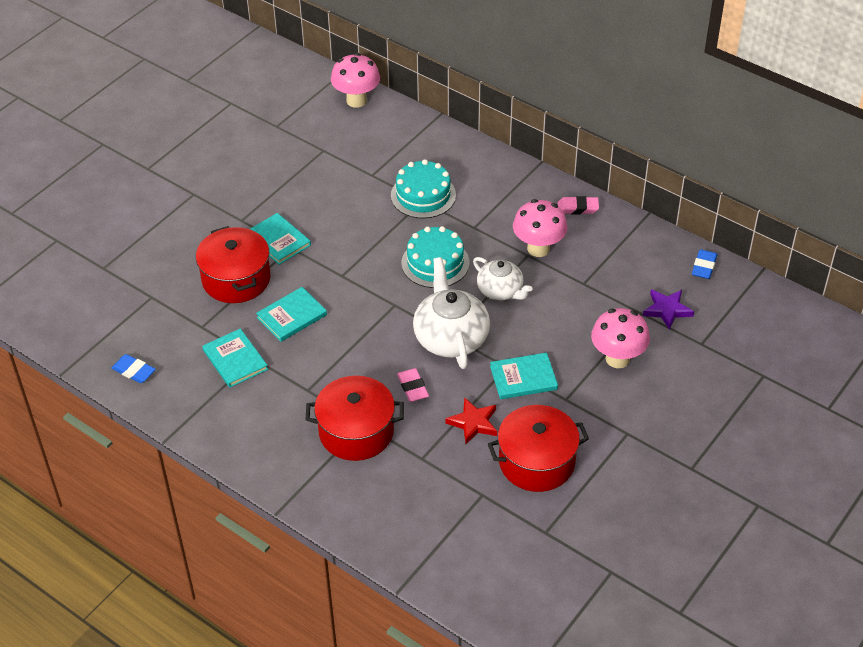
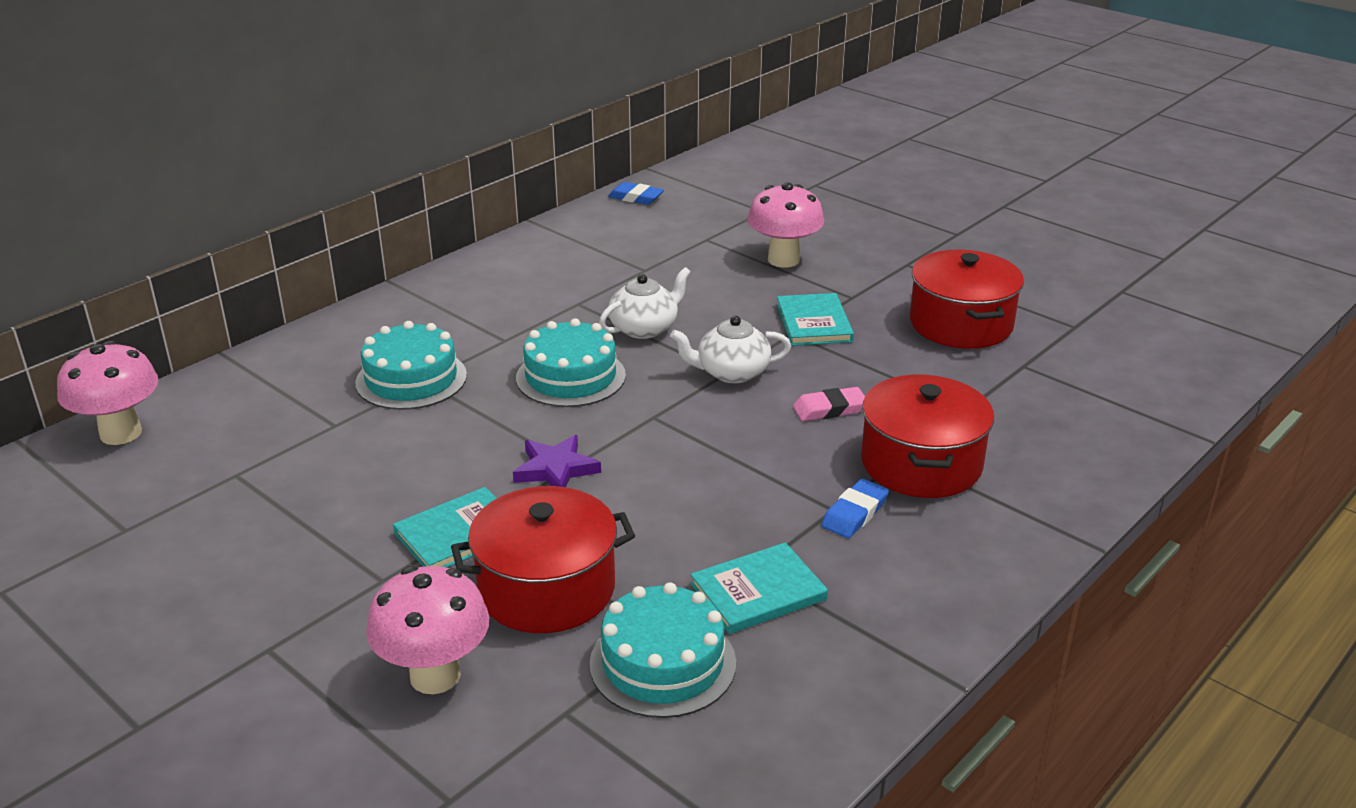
camera: 85 degrees left, 15 degrees down
(134, 371) = (778, 737): blue eraser -> blue eraser (854, 513)
(183, 327) = (662, 663): none -> turquoise cake
(292, 316) = (659, 522): turquoise book -> none
(450, 337) = (731, 372): white teapot -> white teapot, size x0.63
(473, 423) = (897, 364): red star -> none
(538, 249) = (568, 295): pink mushroom -> pink mushroom (435, 676)
(578, 208) = (497, 262): pink eraser -> none
(667, 310) = (704, 224): purple star -> purple star (555, 469)

